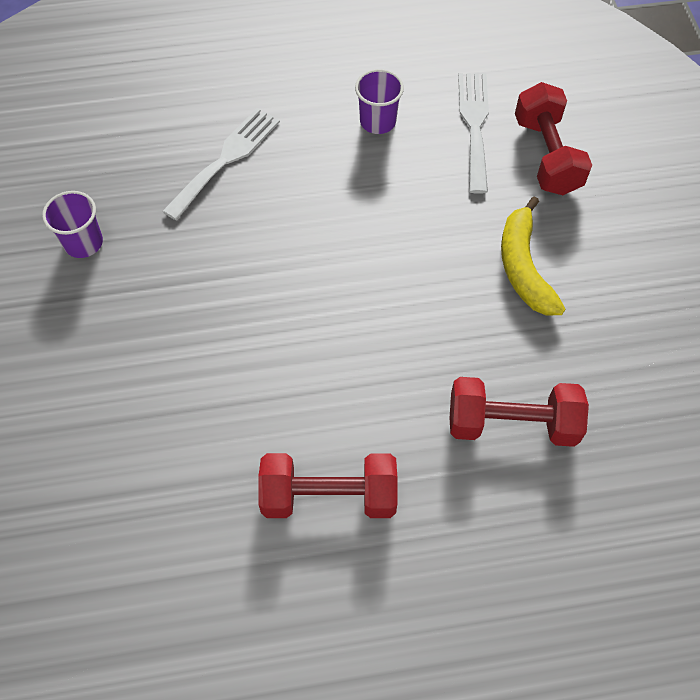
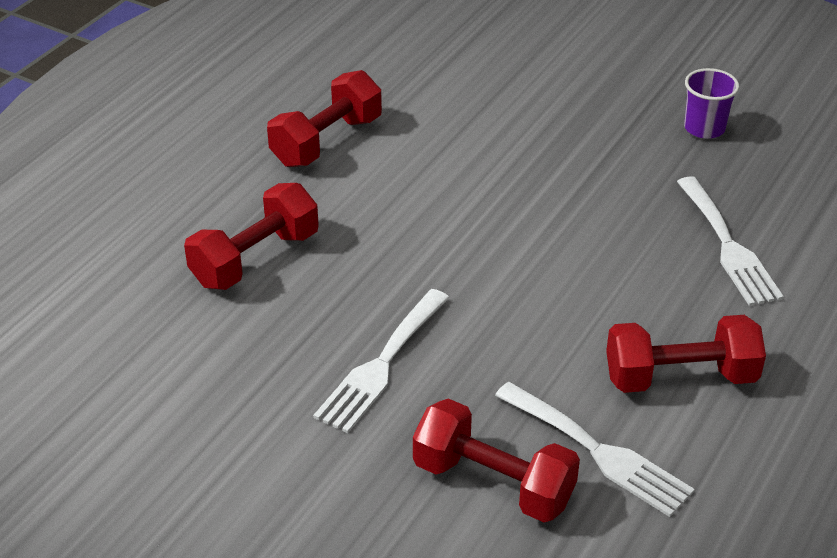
camera: 130 degrees right, 20 degrees down
(378, 121) = (680, 377): purple cup -> red dumbbell
(523, 267) = (381, 365): yellow banana -> white fork

